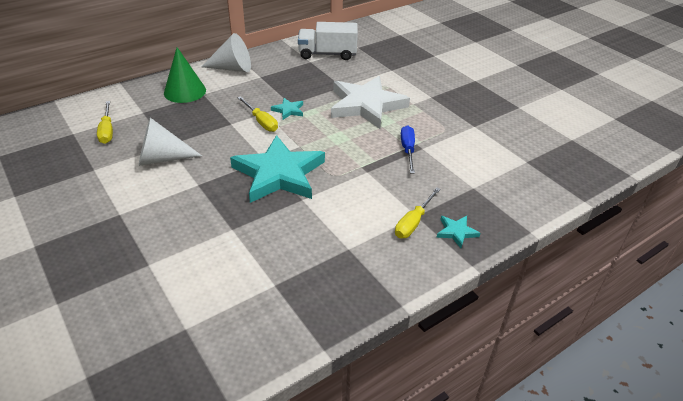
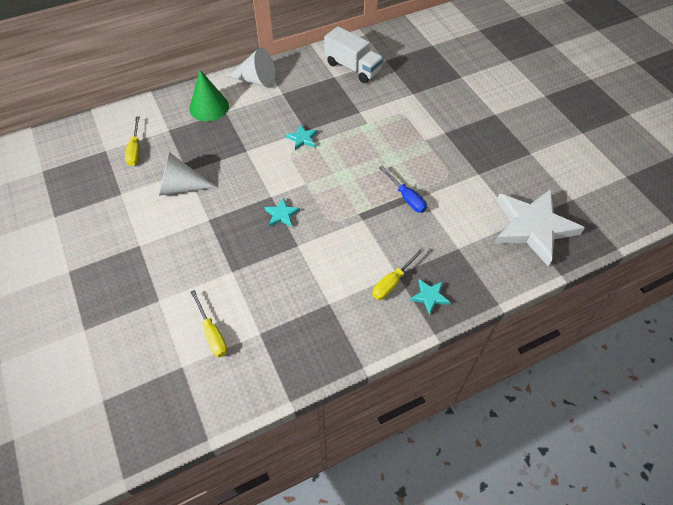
camera: 10 degrees right, 15 degrees up
(261, 122) = (275, 151): yellow screwdriver -> yellow screwdriver (212, 333)
(279, 174) = (282, 214): turquoise star -> turquoise star, size x0.41
(327, 54) = (353, 68): white truck -> white truck turned 150 degrees counterclockwise
(366, 105) = (378, 138): white star -> white star (533, 227)
(407, 150) = (406, 197): blue screwdriver -> blue screwdriver turned 135 degrees clockwise

